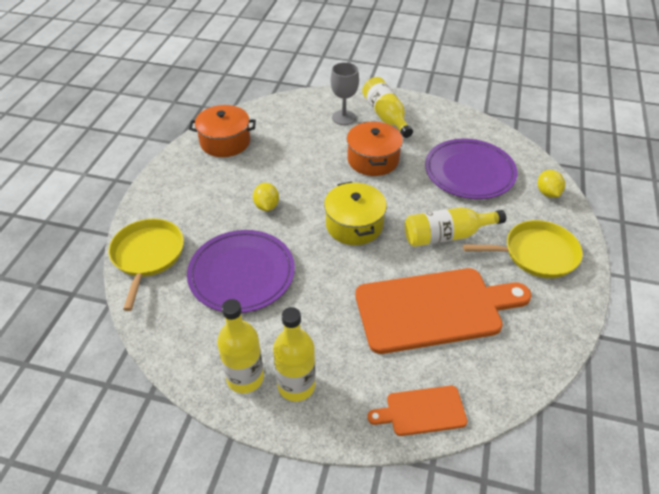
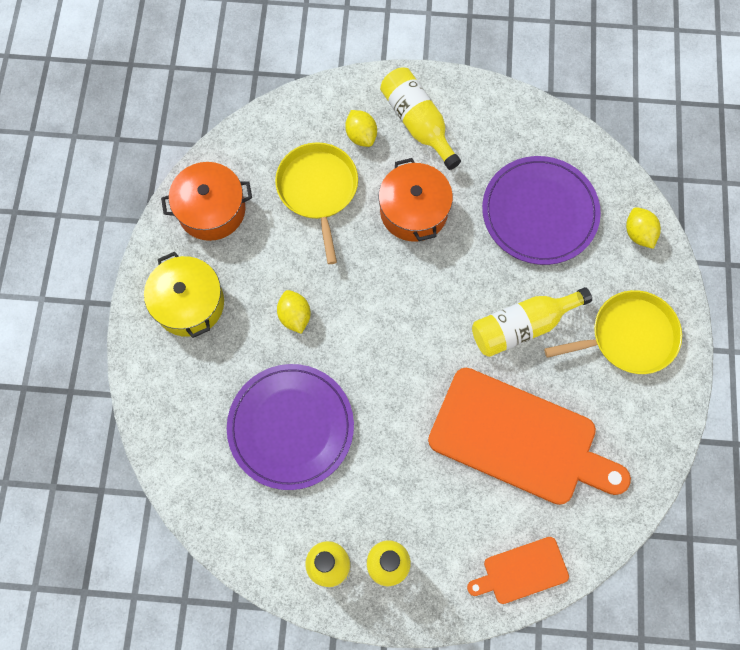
camera: 10 degrees left, 25 degrees up
(147, 256) = (171, 421): yellow pan -> yellow pan (318, 190)
(343, 117) = (361, 136): grey goblet -> yellow lemon
(354, 225) = (409, 328): yellow pot -> yellow pot (189, 303)
(434, 309) = (519, 438): orange cutting board -> orange cutting board turned 45 degrees clockwise

